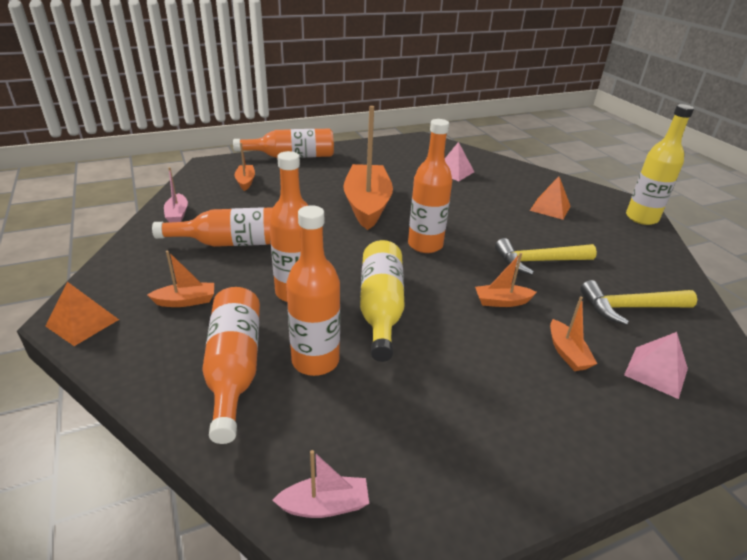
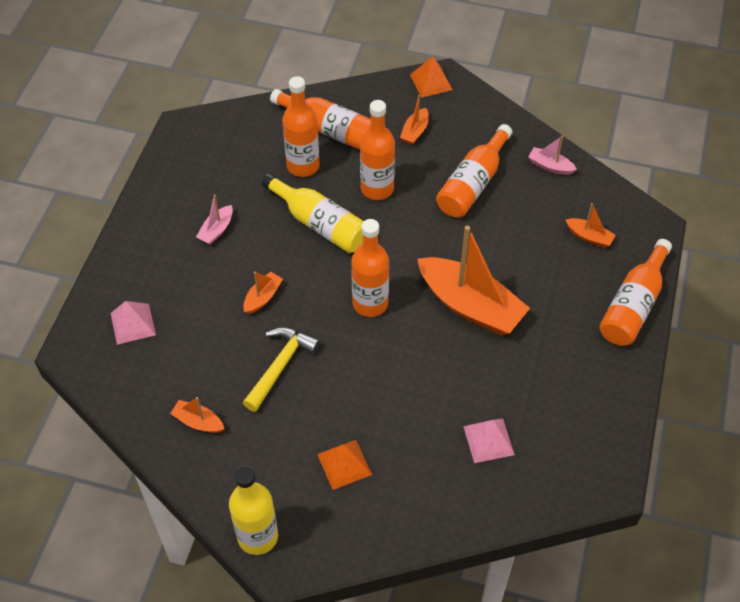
camera: 130 degrees right, 20 degrees up
(325, 505) = (214, 125): pink boat -> pink boat (216, 230)
(567, 353) = (190, 291): orange boat -> orange boat (198, 422)
(629, 308) = (183, 373): yellow hammer -> none

